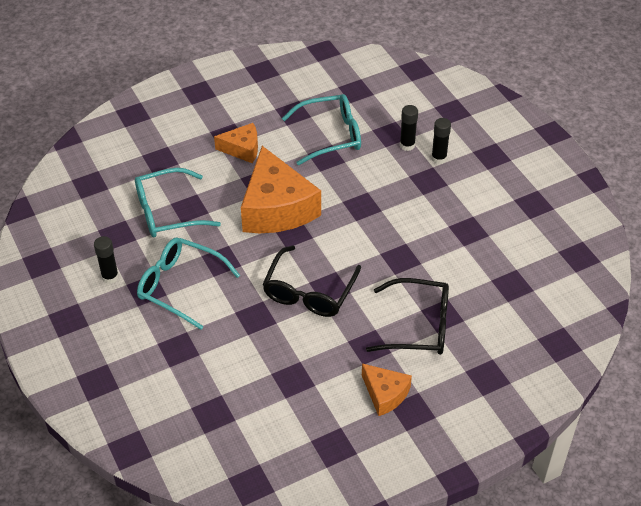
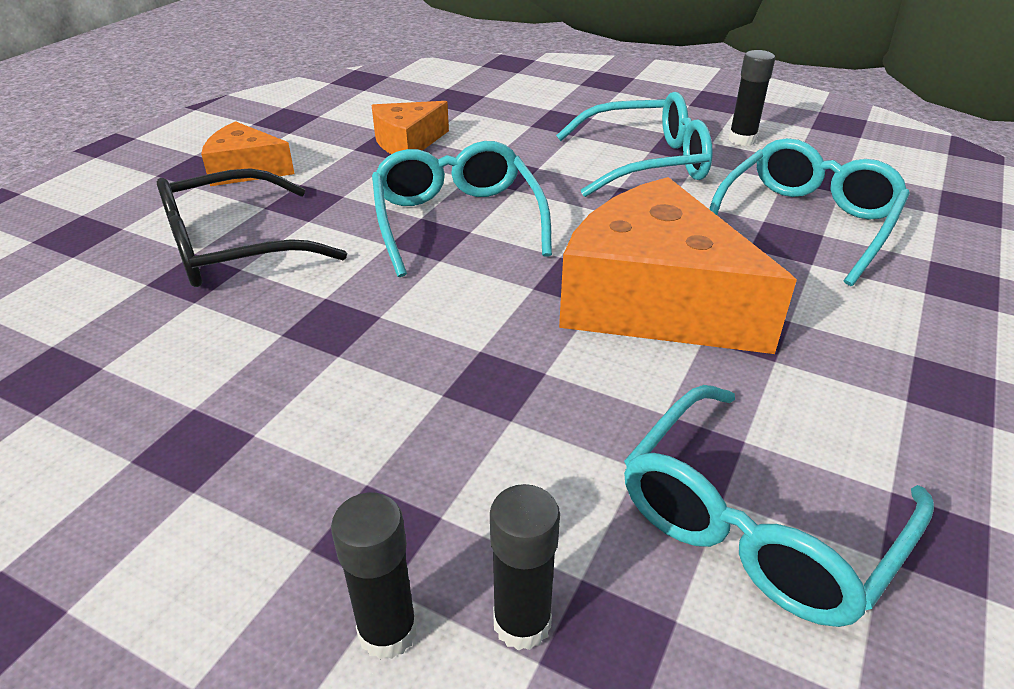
camera: 145 degrees right, 10 degrees down
(242, 149) = (878, 374): orange cheese -> orange cheese (408, 142)
(309, 292) = (457, 220): black glasses -> turquoise glasses

